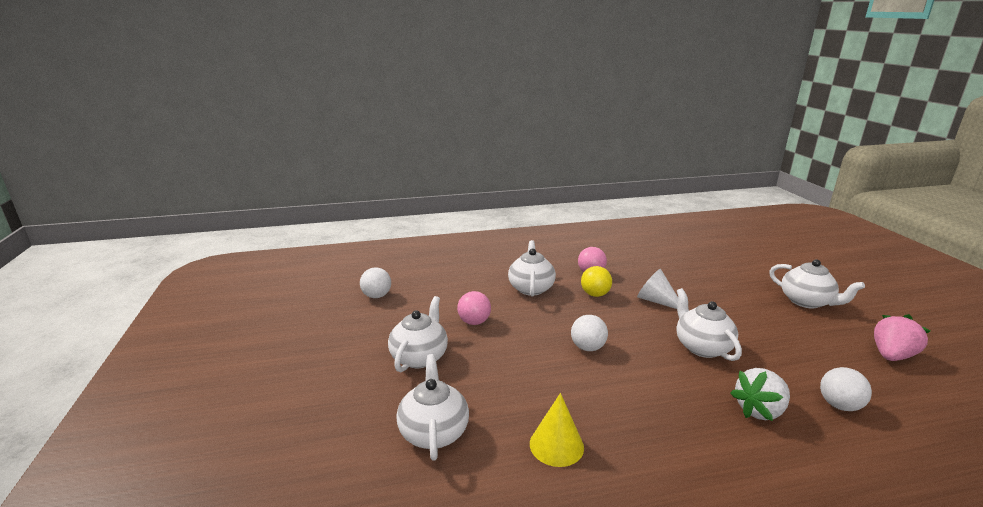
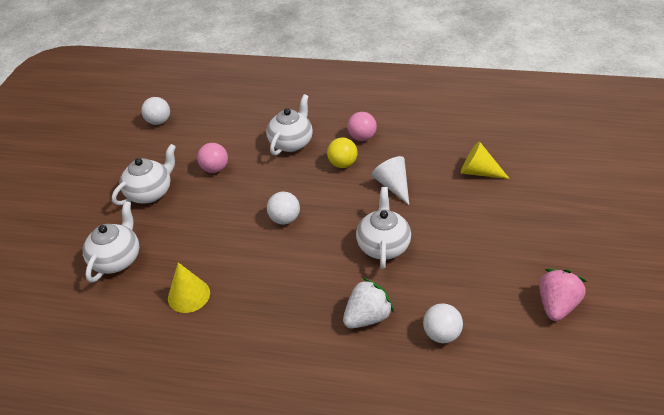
camera: 25 degrees right, 20 degrees up
(712, 278) = (478, 172): none -> yellow cone
(759, 410) = (367, 317): white strawberry -> white strawberry turned 150 degrees clockwise
(806, 302) = (546, 224): white teapot -> none
(891, 355) = (556, 305): pink strawberry -> pink strawberry turned 45 degrees counterclockwise

